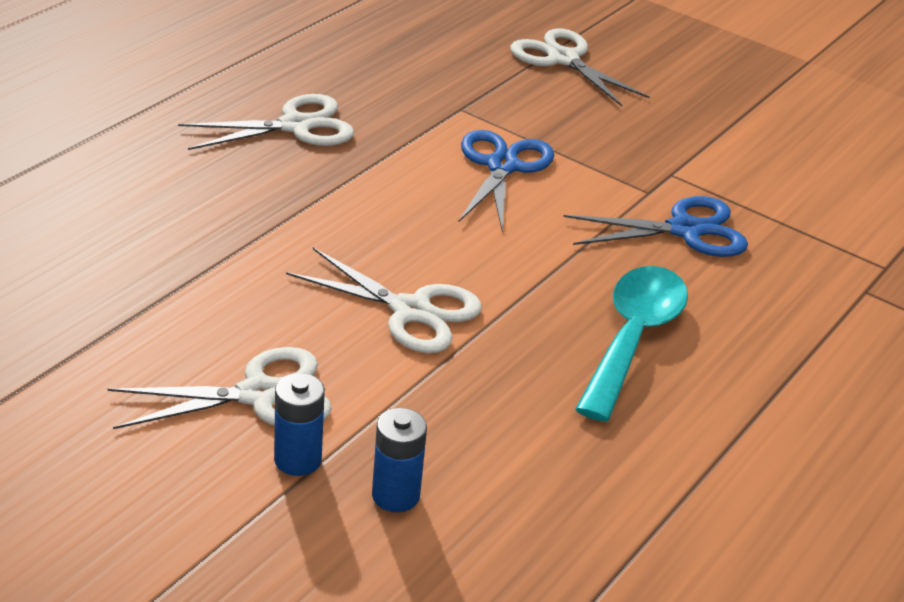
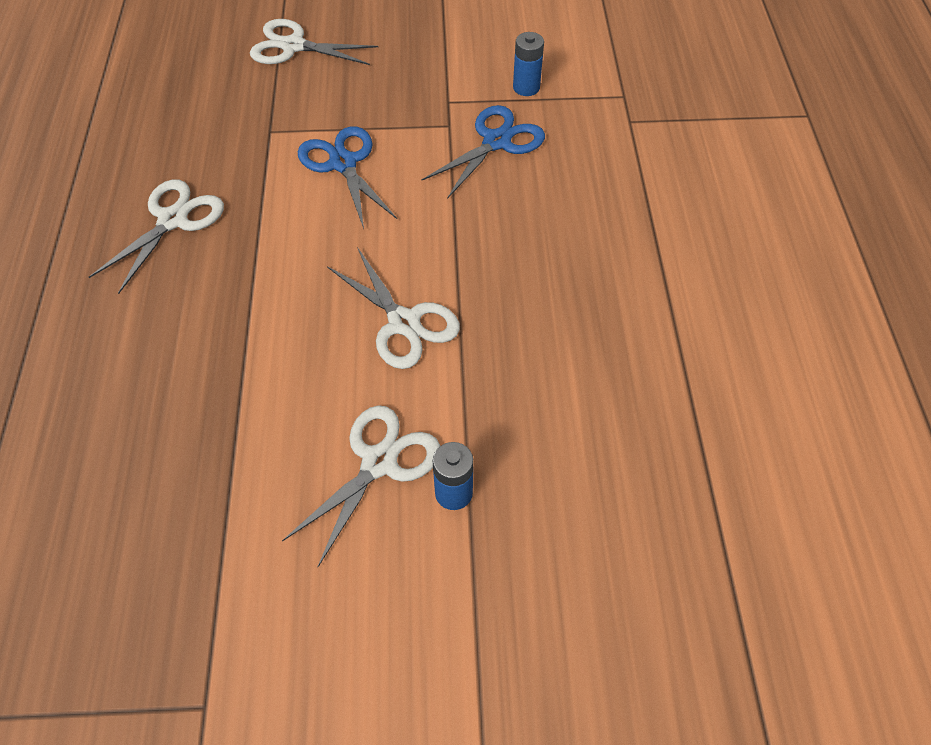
camera: 35 degrees left, 20 degrees up
(395, 495) = (534, 471): blue battery -> blue battery (526, 87)
(411, 311) = (403, 323): white scissors -> white scissors turned 60 degrees clockwise
(633, 338) = (546, 247): turquoise spoon -> none

